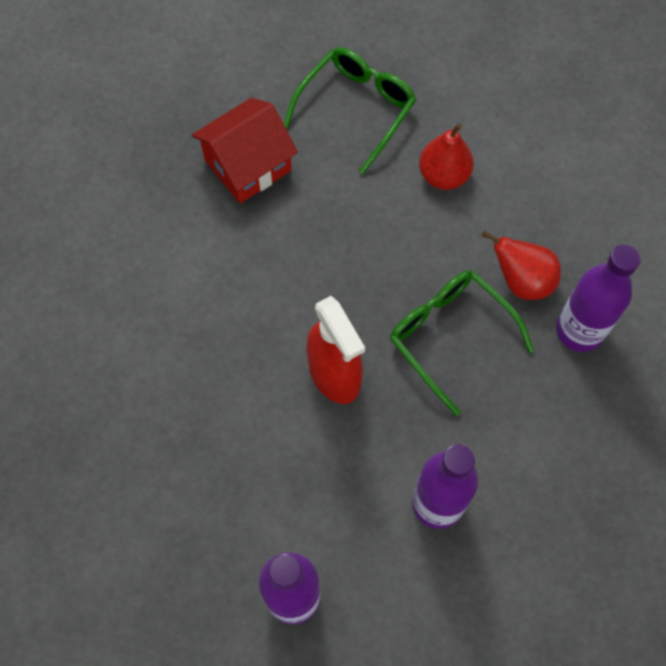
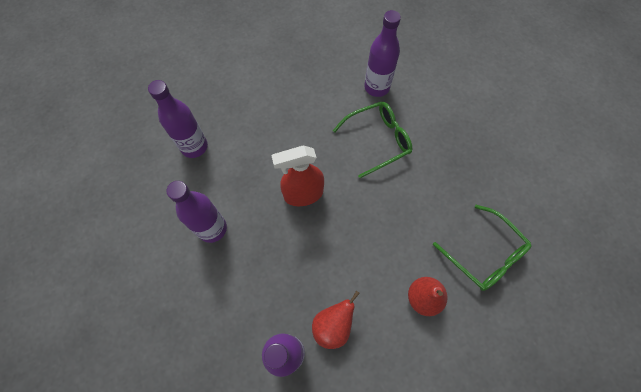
camera: 105 degrees right, 0 degrees up
(91, 304) = (376, 87): none -> purple bottle
(247, 165) = (450, 179): red house -> none
(449, 336) = (308, 266): green glasses -> green glasses (378, 140)

